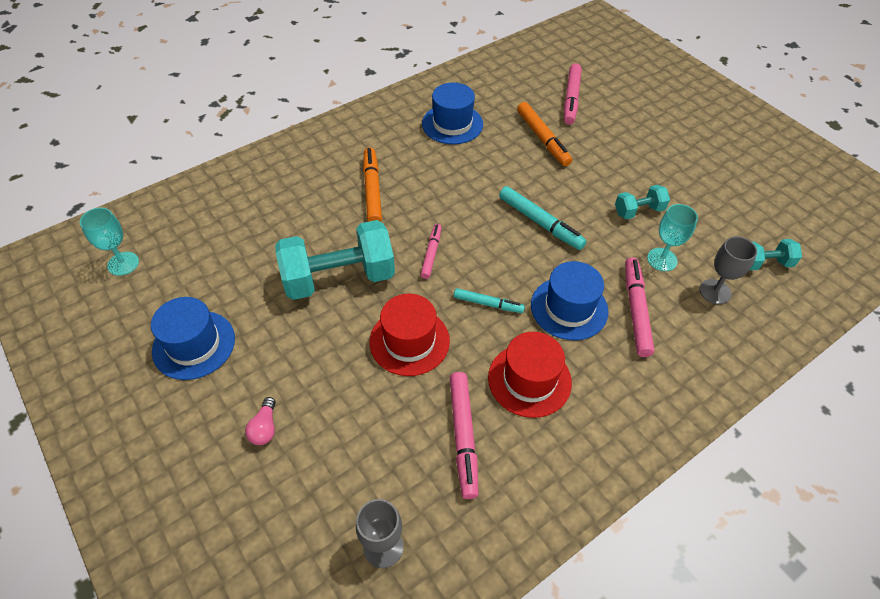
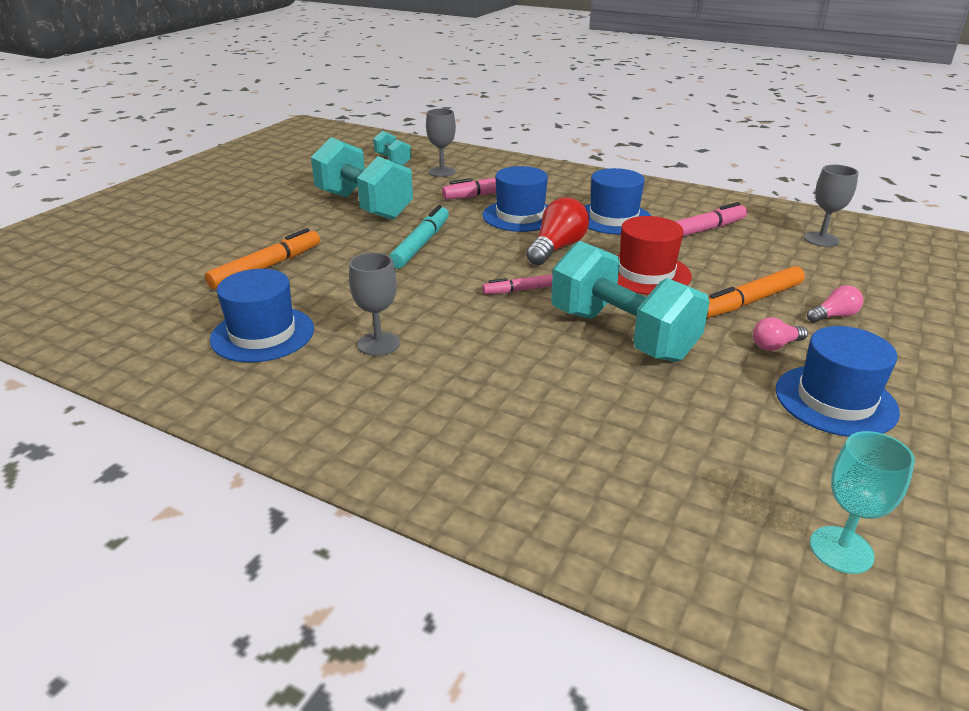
camera: 115 degrees left, 20 degrees down
(264, 356) = (775, 345): none -> pink light bulb
(372, 190) = (454, 358): orange marker -> orange marker (749, 301)
(410, 165) = (378, 344): none -> grey goblet
(488, 304) = (557, 248): turquoise marker -> red light bulb
(529, 380) = (613, 218): red hat -> blue hat
(571, 99) = (166, 264): pink marker -> none
(638, 211) = (364, 206): turquoise dumbbell -> turquoise dumbbell, size x2.06
(662, 259) = (422, 191): turquoise goblet -> none

